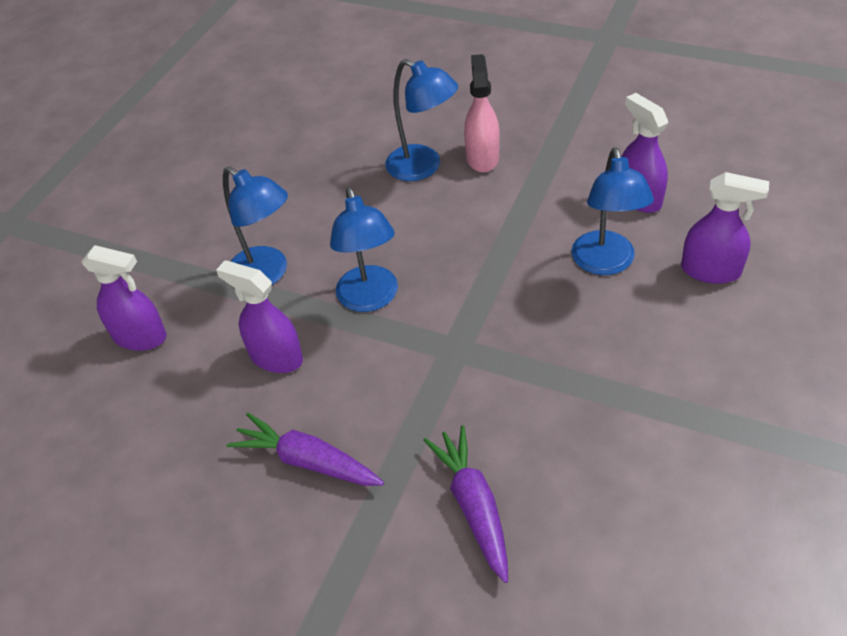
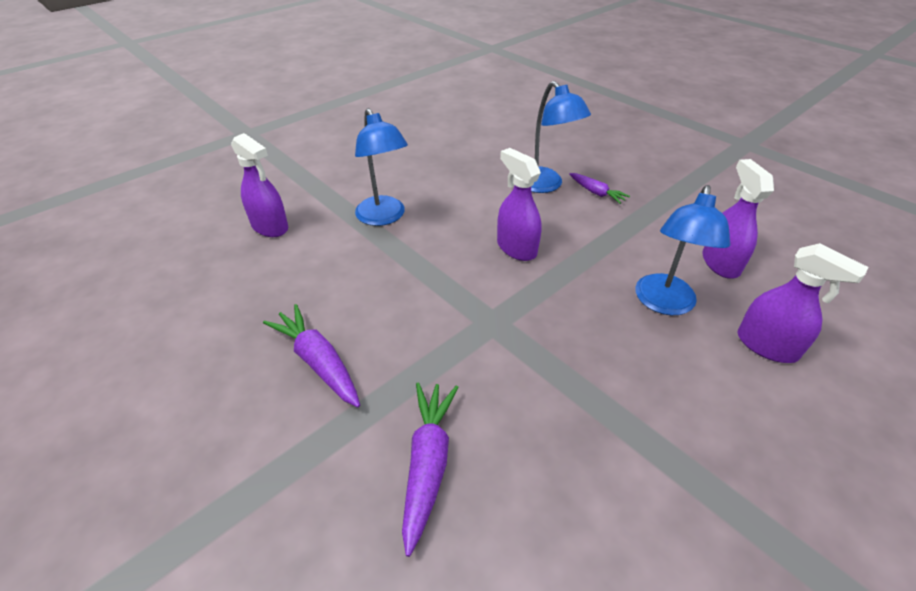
camera: 20 degrees right, 5 degrees down
(276, 357) = (350, 275): purple spray bottle -> purple spray bottle (516, 248)
(370, 299) = (447, 260): blue lamp -> none
(482, 157) = (596, 193): pink spray bottle -> purple carrot

